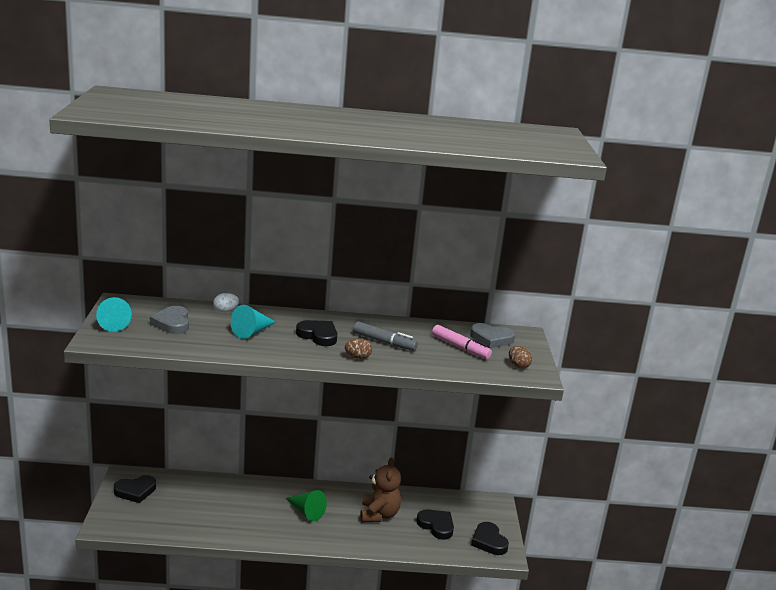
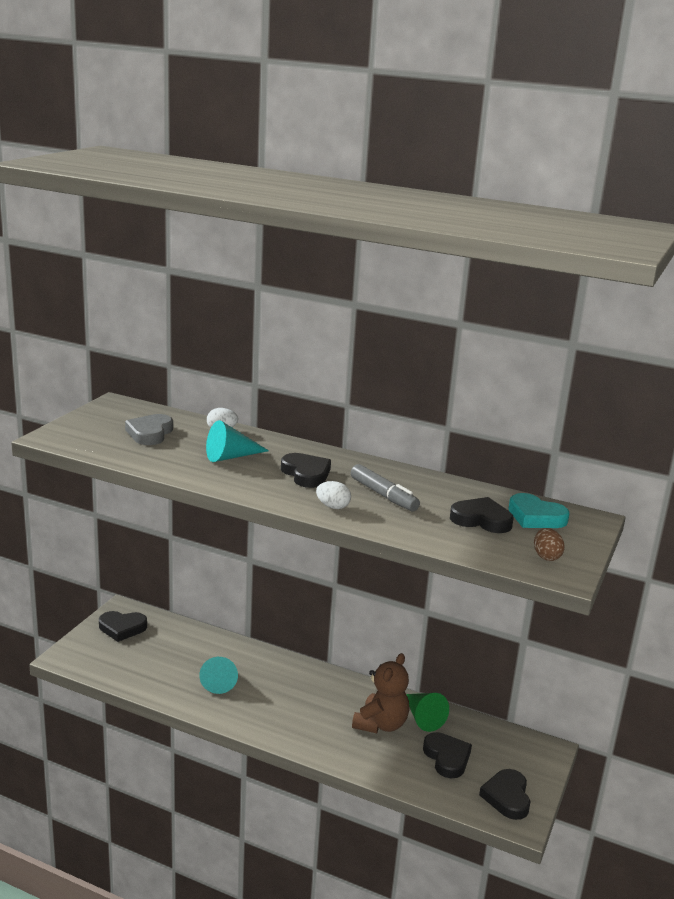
camera: 25 degrees right, 0 degrees up
(111, 323) = (86, 422): turquoise cone -> turquoise cone (219, 680)
(306, 511) = (294, 698): green cone -> green cone (422, 717)
(357, 357) = (333, 507): brown egg -> white egg
(460, 348) = (481, 520): pink marker -> black heart
(491, 339) = (535, 517): grey heart -> turquoise heart

